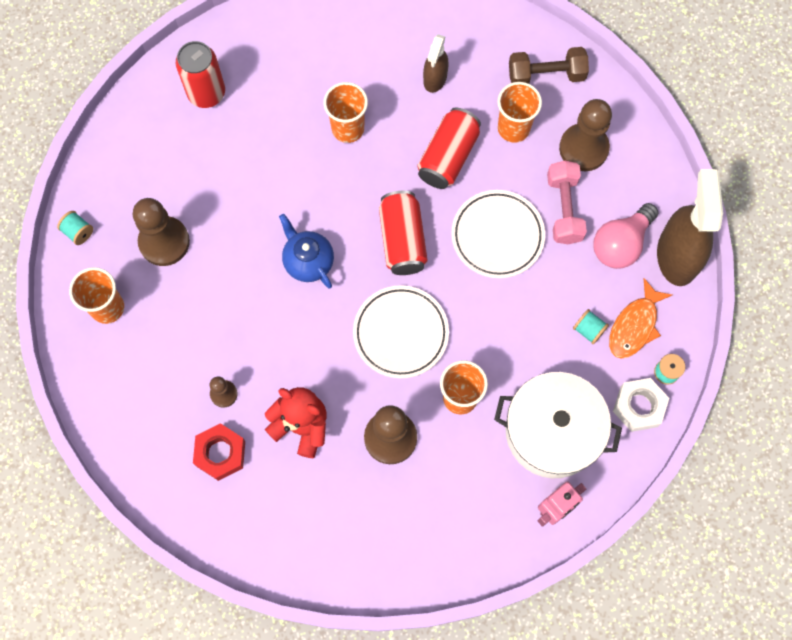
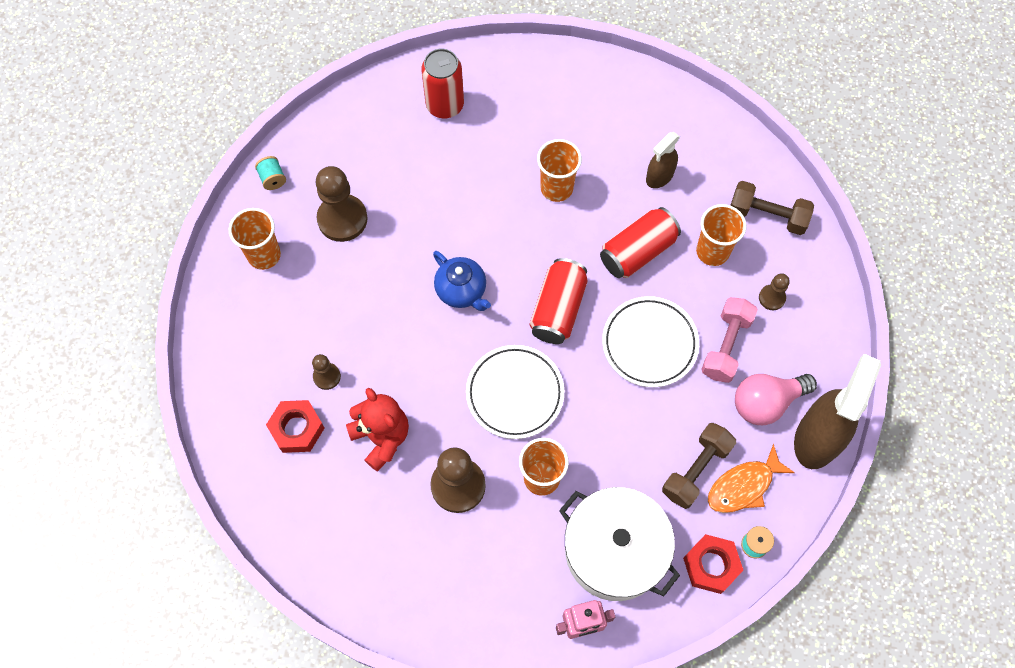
camera: 25 degrees right, 5 degrees down
(308, 261) = (462, 291): blue teapot -> blue teapot turned 150 degrees clockwise
(583, 148) = (772, 298): brown pawn -> brown pawn, size x0.52
(588, 330) = (696, 470): turquoise spool -> brown dumbbell
(639, 406) = (711, 565): white nut -> red nut

